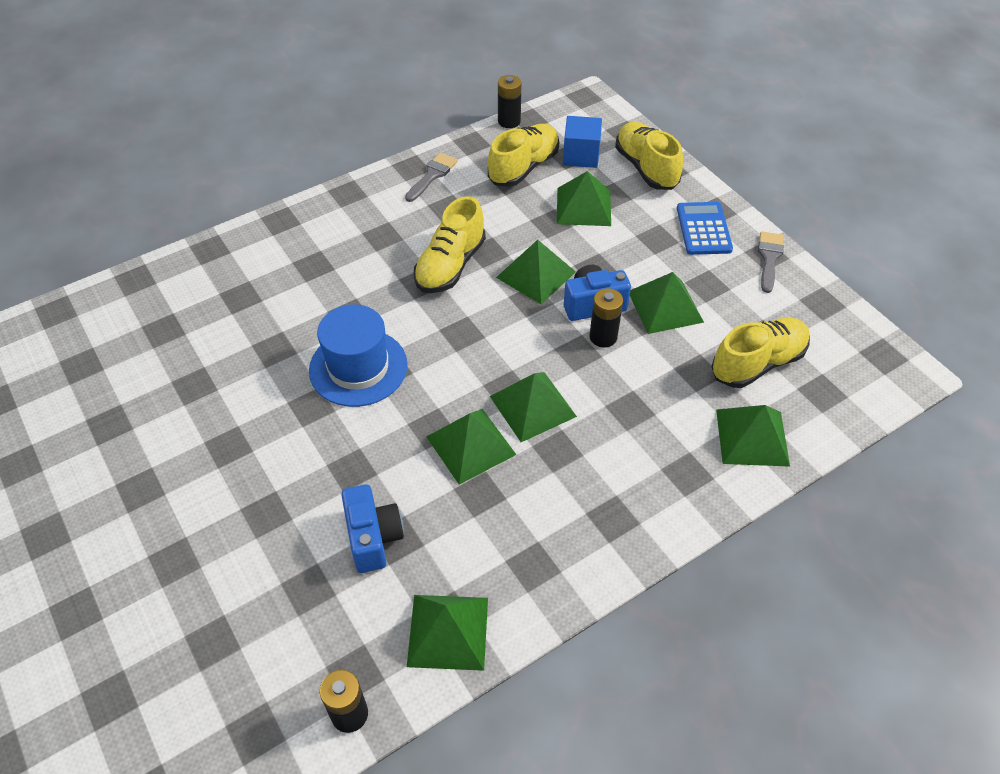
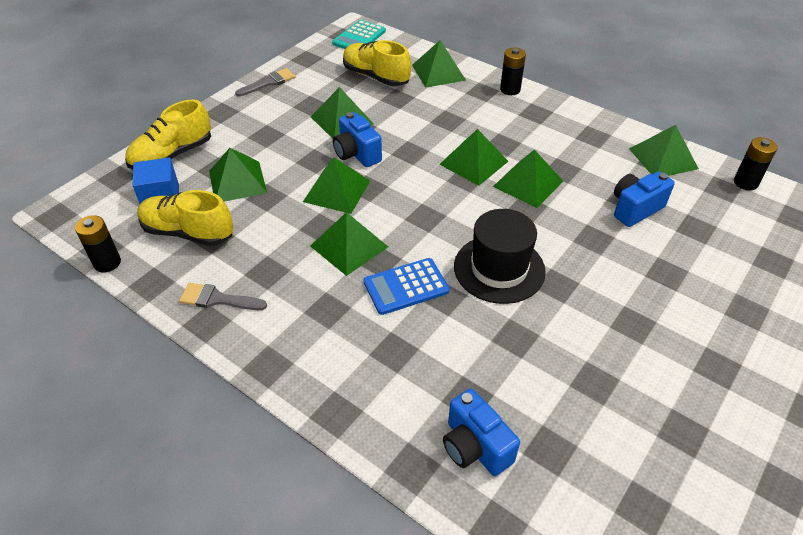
camera: 110 degrees left, 5 degrees down
(198, 287) = (475, 447): none -> blue camera
(358, 367) = (499, 269): blue hat -> black hat
(450, 265) = (349, 246): yellow shoe -> green pyramid
(603, 337) = (388, 143): black battery -> black battery (510, 89)
(703, 229) = (246, 114): blue calculator -> blue calculator (406, 286)
(769, 258) = (269, 82): grey brush -> grey brush turned 150 degrees clockwise
(874, 371) = (359, 37): none -> turquoise calculator

